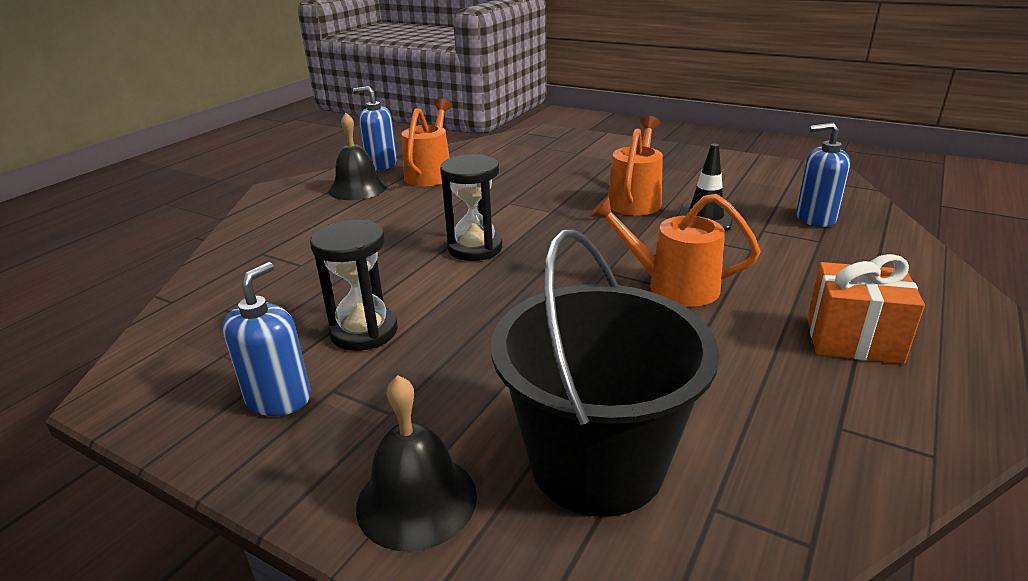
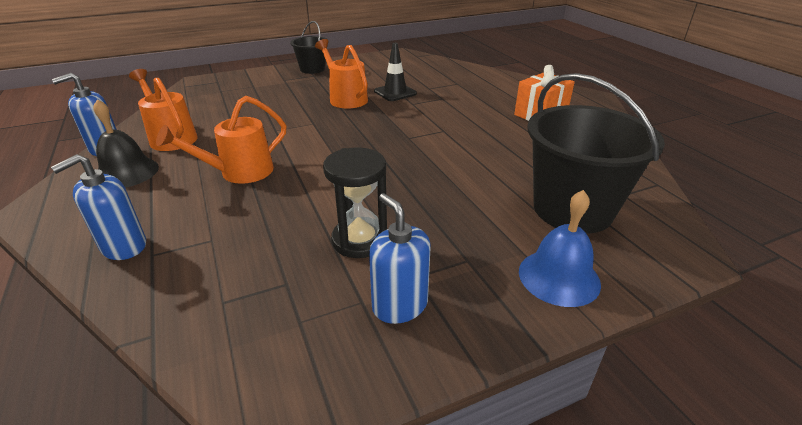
camera: 55 degrees left, 5 degrees up
(416, 500) = (559, 277): black bell -> blue bell
(475, 248) = (316, 163): black hourglass -> none
(670, 155) = (312, 69): none -> black bucket
(671, 286) = (448, 129): orange watering can -> orange watering can (239, 173)
(815, 218) = (437, 75): blue soap dispenser -> blue soap dispenser (124, 246)

